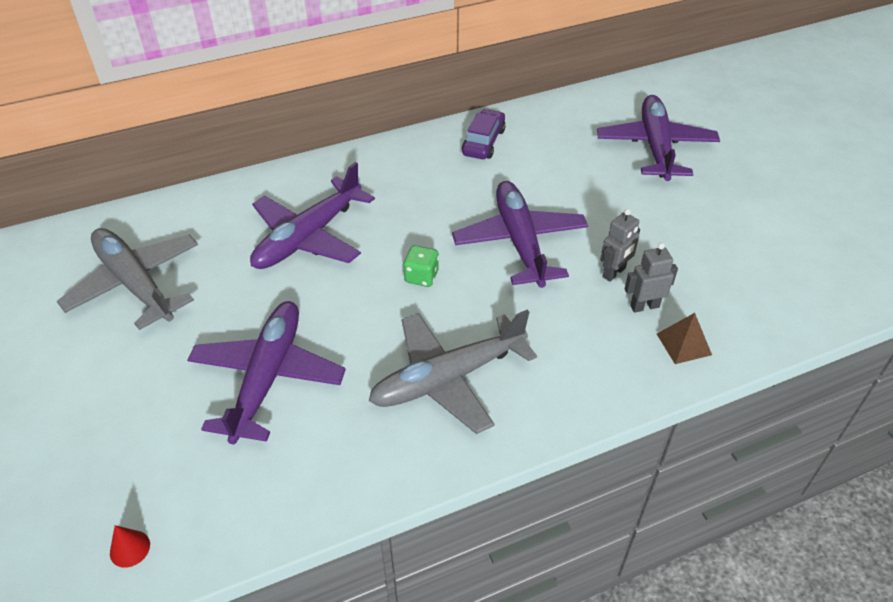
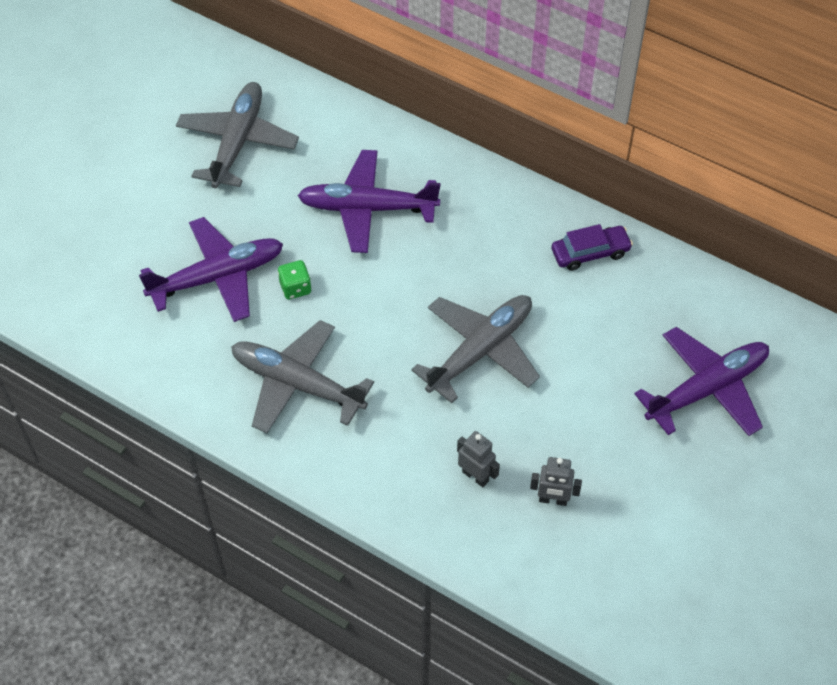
camera: 55 degrees right, 10 degrees up
(130, 548) = (47, 298): red cone -> none
(421, 276) = (385, 307): green dice -> green dice (295, 288)
(520, 242) = (480, 351): purple plane -> grey plane
(614, 273) = (498, 436): grey robot -> grey robot (553, 500)
(683, 344) = (453, 523): brown pyramid -> none

